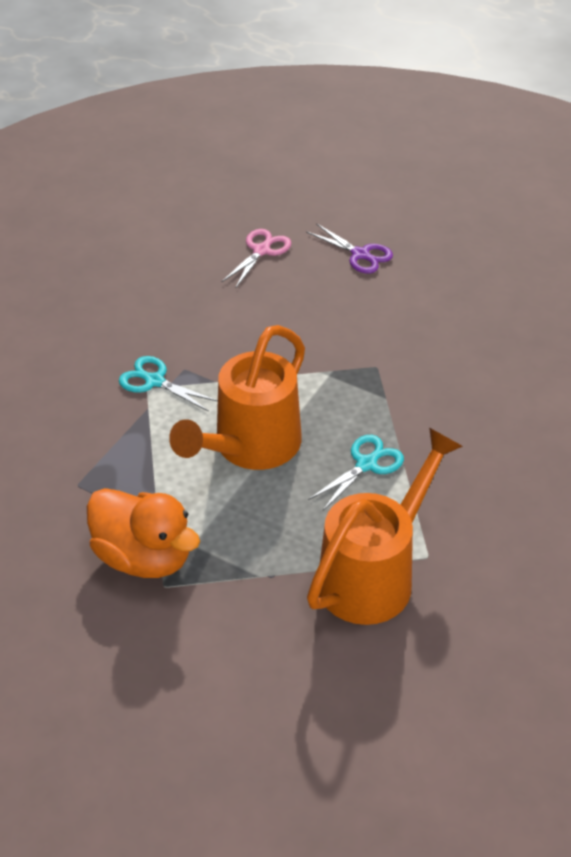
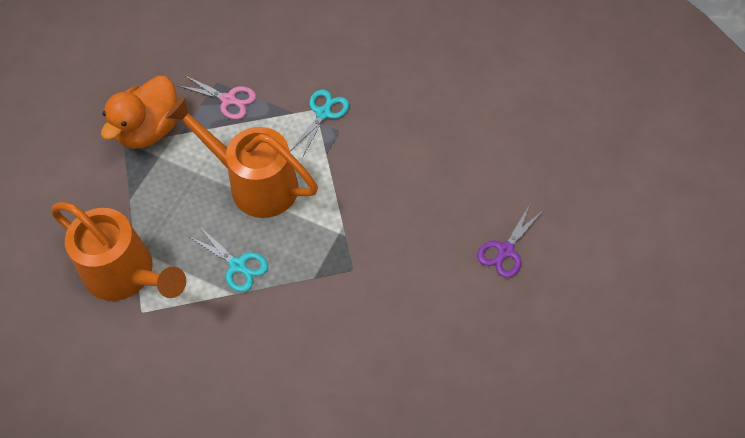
camera: 85 degrees right, 15 degrees up
(261, 250) = (497, 170): pink scissors -> pink scissors (229, 100)

